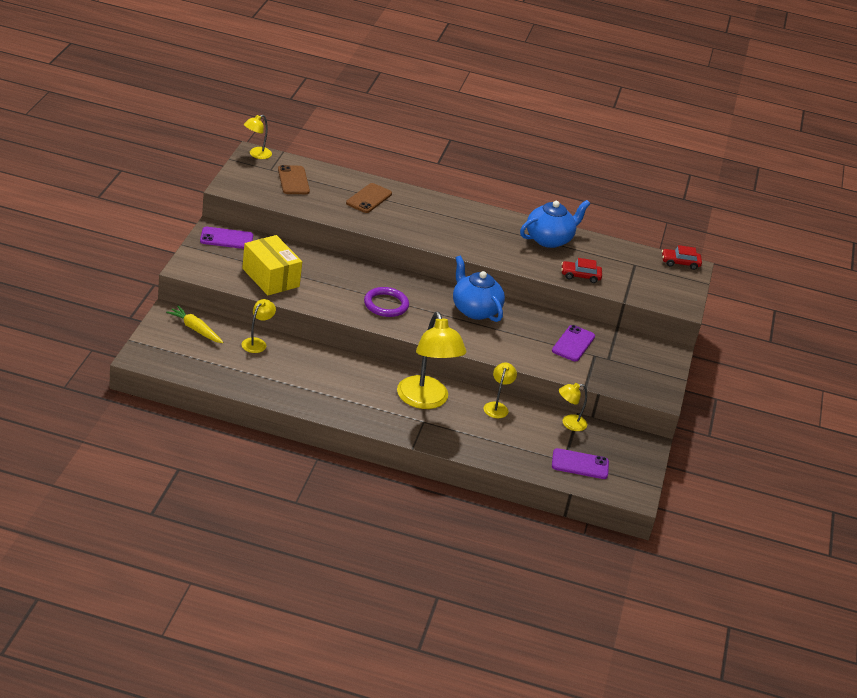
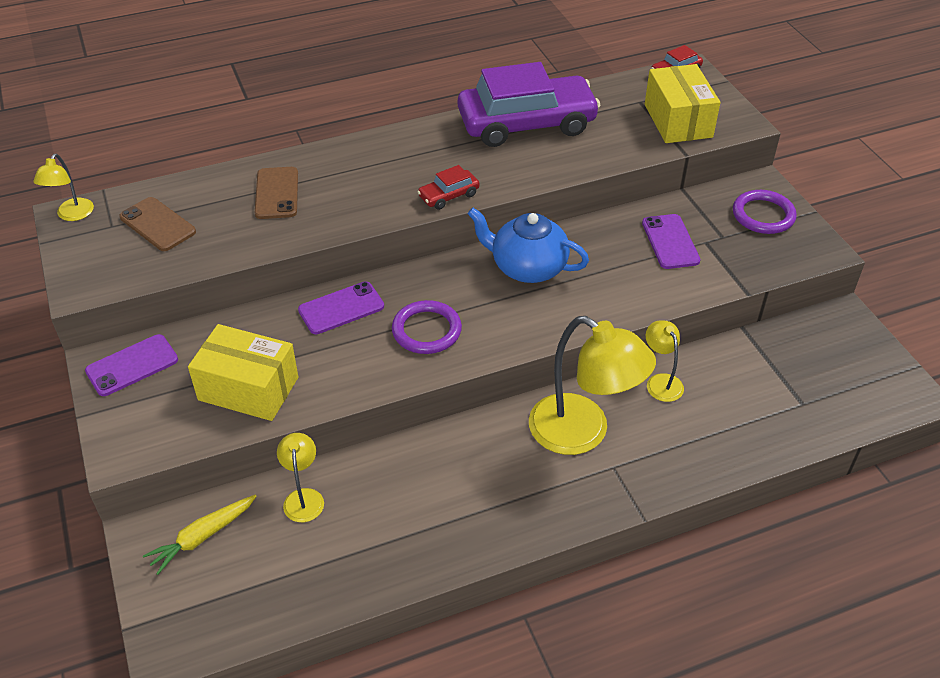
camera: 30 degrees left, 10 degrees up
(195, 329) = (202, 537): yellow carrot -> yellow carrot turned 45 degrees counterclockwise
(549, 239) = (526, 123): blue teapot -> purple car
(569, 423) = (750, 348): yellow lamp -> none
(580, 276) = (609, 150): red car -> red car (448, 195)
(580, 464) = (822, 397): purple phone -> purple phone (341, 308)
(644, 285) = (678, 121): none -> yellow box
(649, 363) = (763, 215): none -> purple ring

